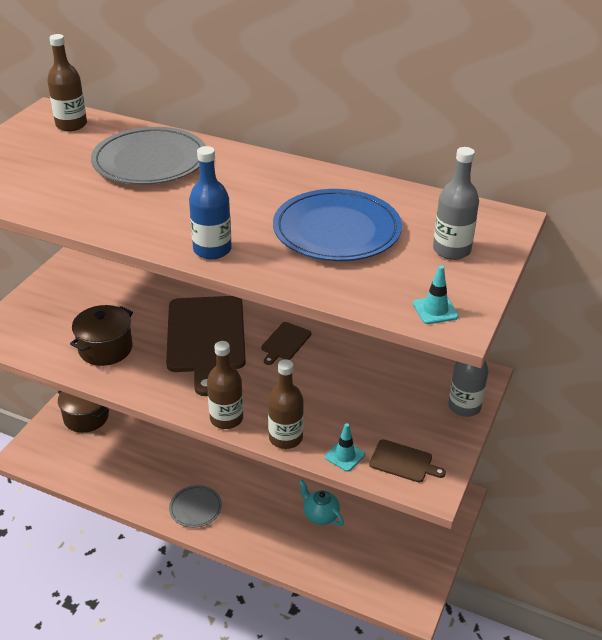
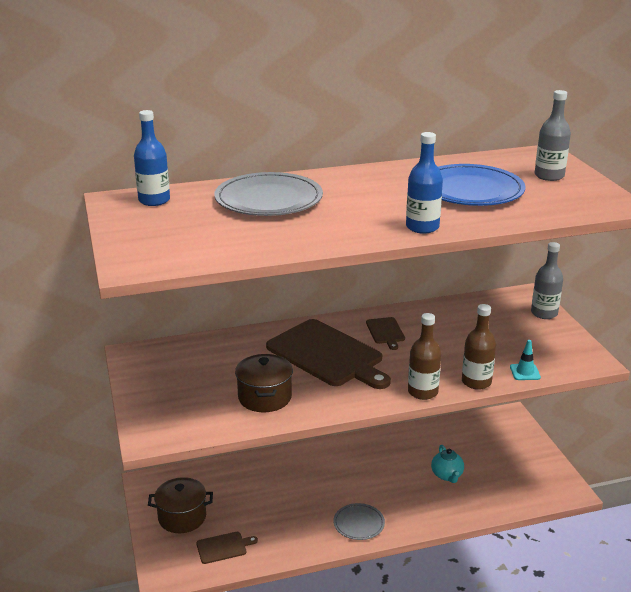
camera: 40 degrees left, 10 degrees down
(71, 125) = (154, 200): brown bottle -> blue bottle
(320, 515) = (447, 475): turquoise teapot -> turquoise teapot turned 105 degrees counterclockwise
(403, 462) = (560, 357): brown cutting board -> brown cutting board (223, 547)
(435, 310) = (600, 204): turquoise traffic cone -> none

